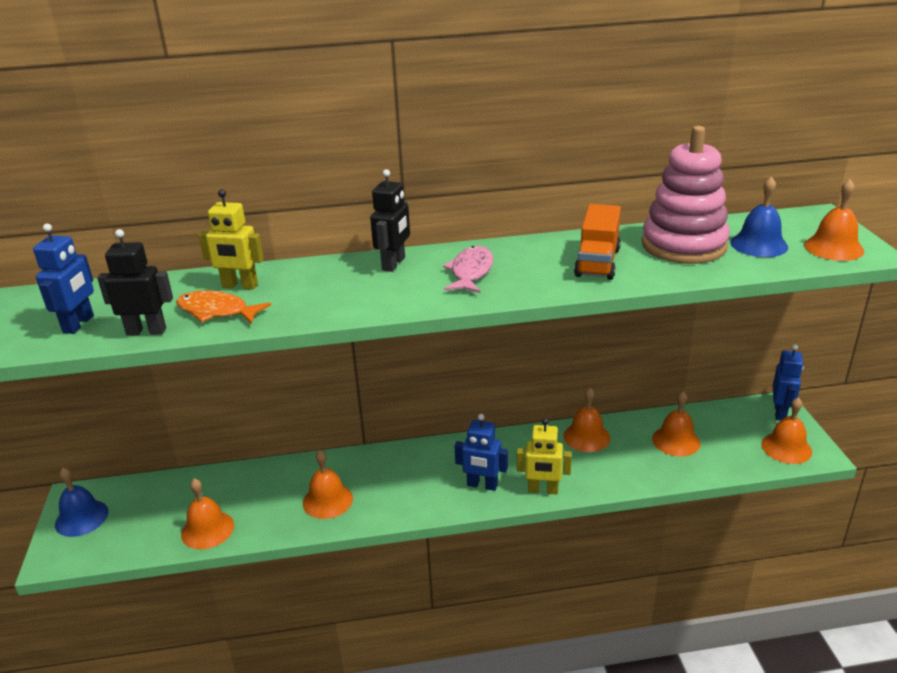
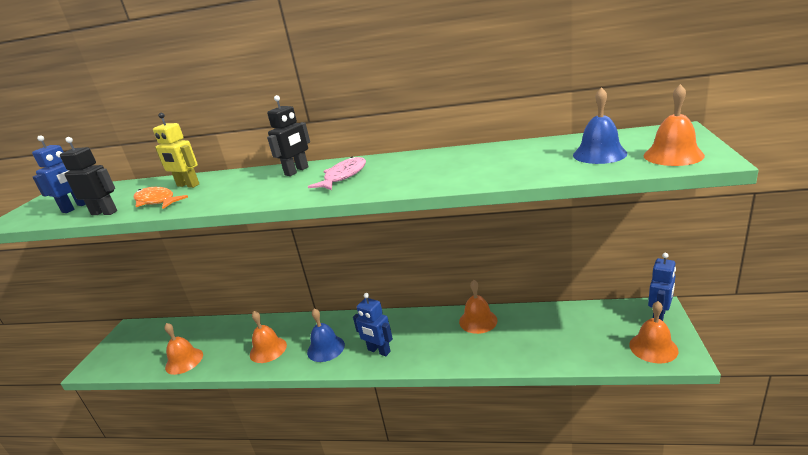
camera: 20 degrees right, 5 degrees down
(81, 518) = (122, 343): blue bell -> blue bell (326, 348)
(543, 490) = (422, 360): yellow robot -> none
(597, 262) = (445, 169): orange truck -> none
(676, 441) = (552, 331): orange bell -> none
(683, 245) = (529, 156): pink stacking toy -> none

